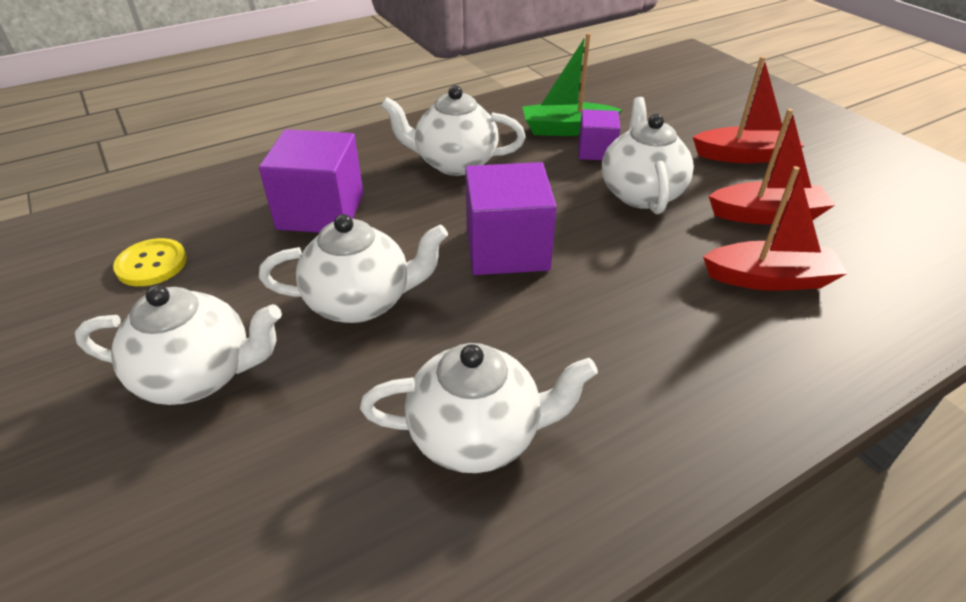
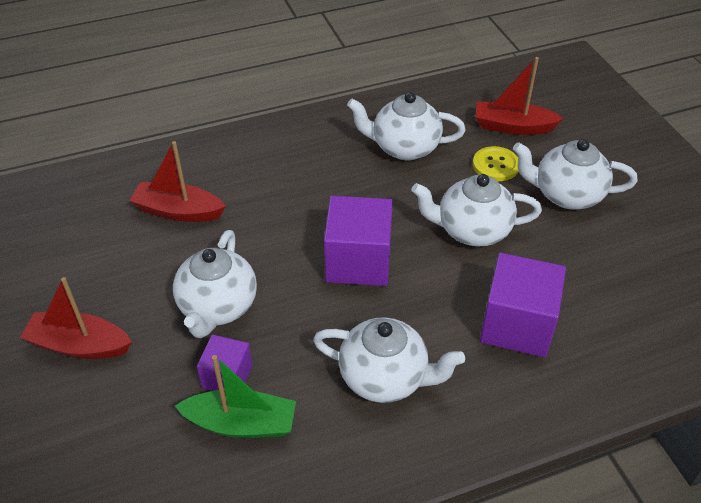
camera: 170 degrees left, 5 degrees up
(151, 264) = (643, 284): yellow button -> yellow button (495, 165)
(766, 215) = (128, 267): red boat -> red boat (513, 126)

